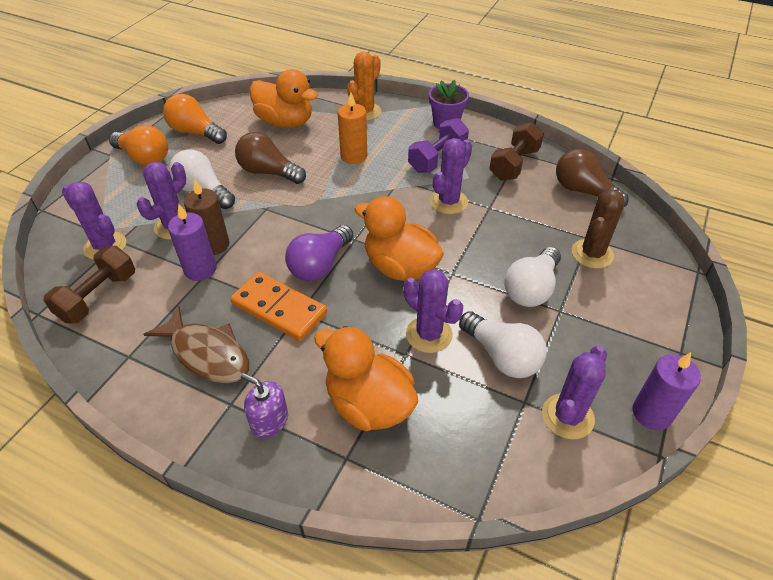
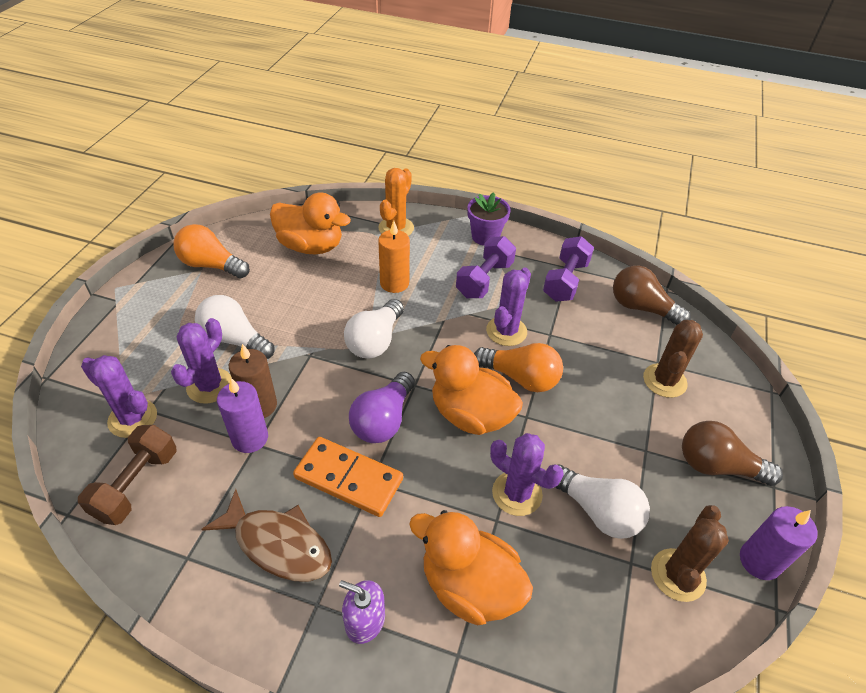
camera: 10 degrees left, 0 degrees up
(144, 158) = (157, 302): orange light bulb -> orange light bulb (520, 378)
(268, 172) = (304, 309): brown light bulb -> brown light bulb (717, 466)
(514, 164) = (565, 281): brown dumbbell -> purple dumbbell
(531, 289) = (611, 428): white light bulb -> white light bulb (375, 341)
(567, 416) = (678, 575): purple cactus -> brown cactus

